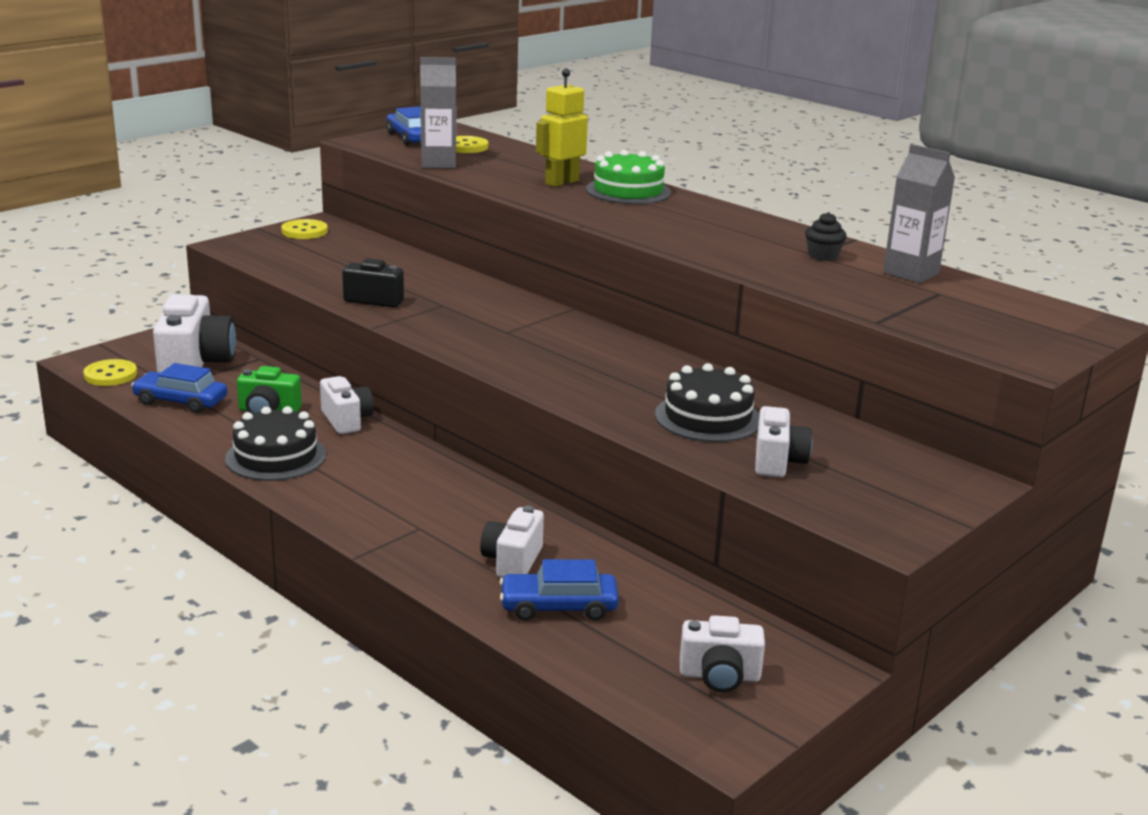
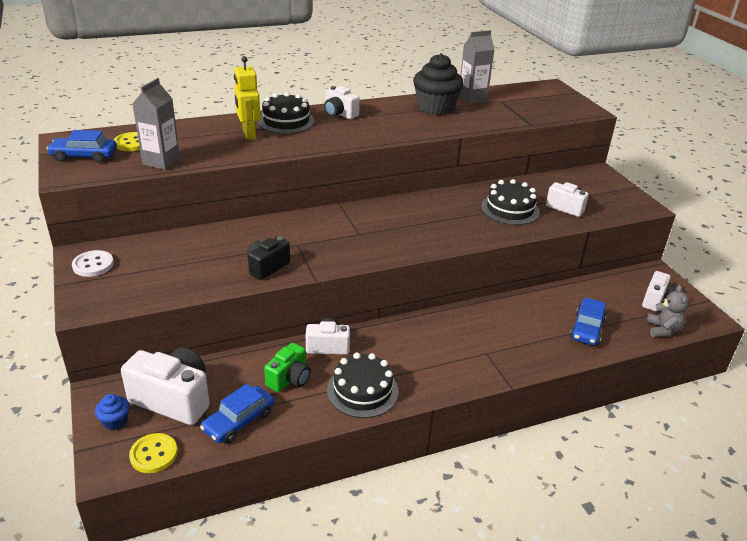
camera: 65 degrees left, 10 degrees up
(148, 347) = (115, 421): none -> blue cupcake
(304, 231) = (93, 265): yellow button -> white button
(512, 561) = (537, 330): white camera -> white camera (339, 114)
(628, 191) = (286, 121): green cake -> black cake
(628, 688) = (662, 330): none -> grey teddy bear
(823, 256) = (435, 108): black cupcake -> black cupcake, size x2.18

